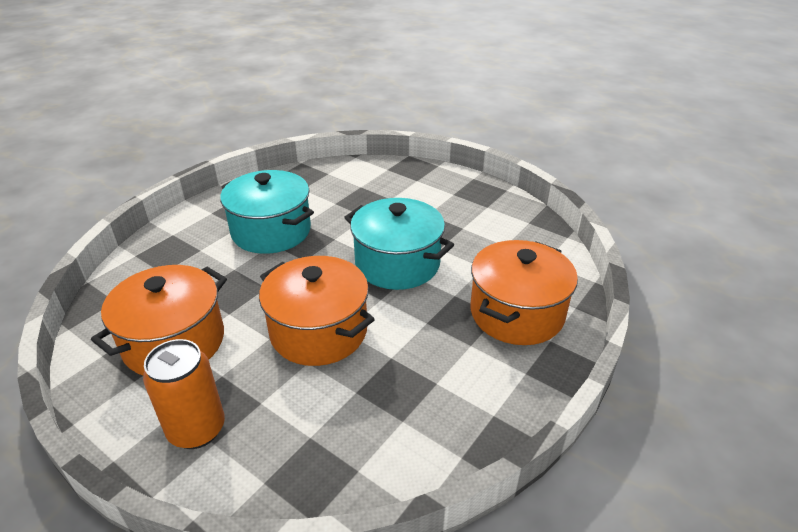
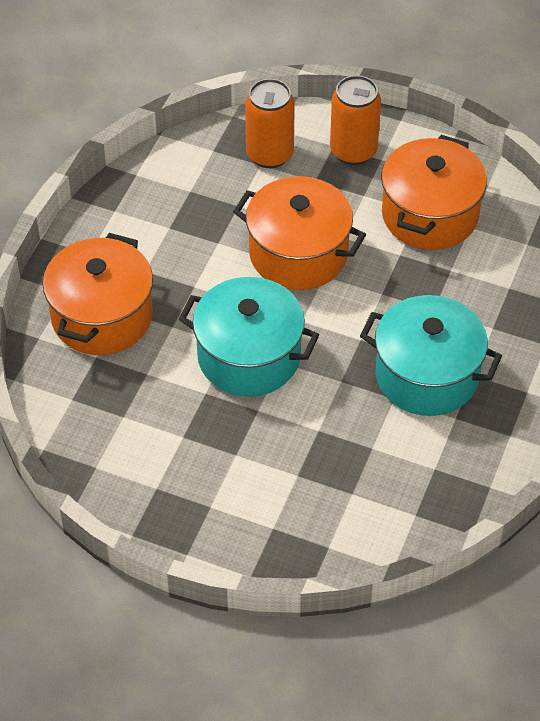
camera: 165 degrees right, 15 degrees up
(293, 447) = (269, 154): none -> orange can

